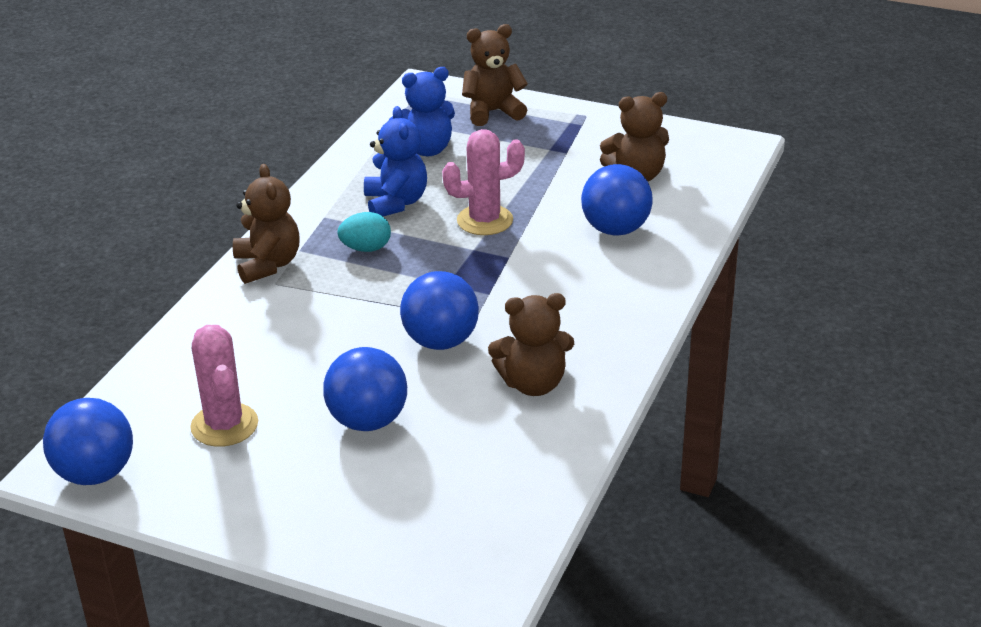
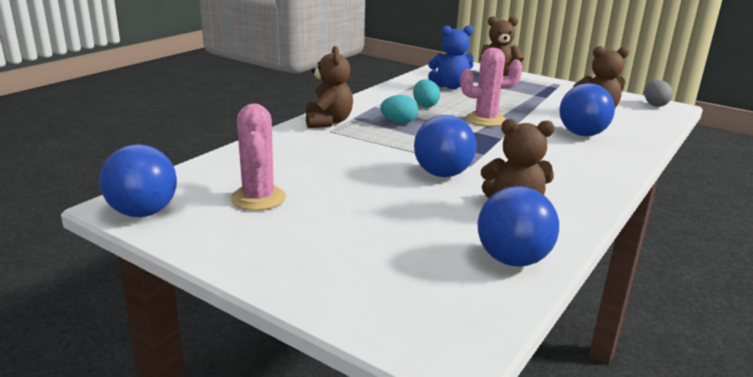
camera: 10 degrees right, 10 degrees down
(368, 421) = (372, 211): blue ball -> blue ball (512, 260)
(396, 203) = (425, 105): blue teddy bear -> turquoise egg
(718, 144) = (655, 105): none -> grey egg

